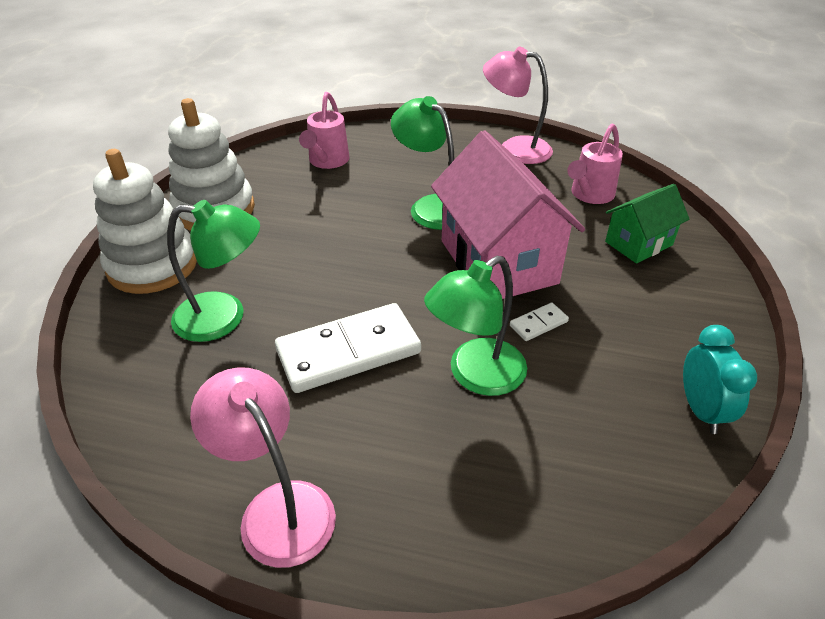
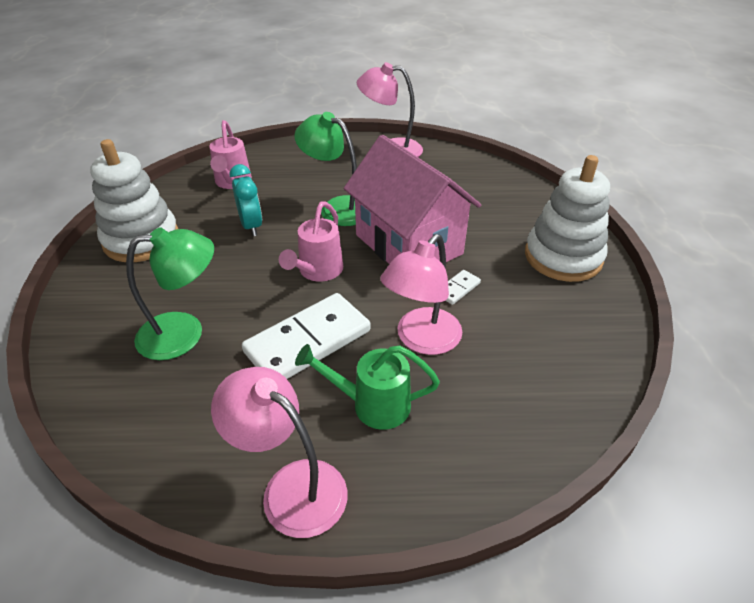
camera: 15 degrees left, 0 degrees up
(152, 265) = (98, 299): white stacking toy -> white stacking toy (563, 257)
(395, 437) = (372, 404): none -> green watering can
(475, 375) = (421, 340): green lamp -> pink lamp
(589, 195) = (463, 179): pink watering can -> pink watering can (317, 271)
(638, 243) = (513, 211): green house -> none
(700, 410) = (601, 332): turquoise clock -> turquoise clock (251, 226)

